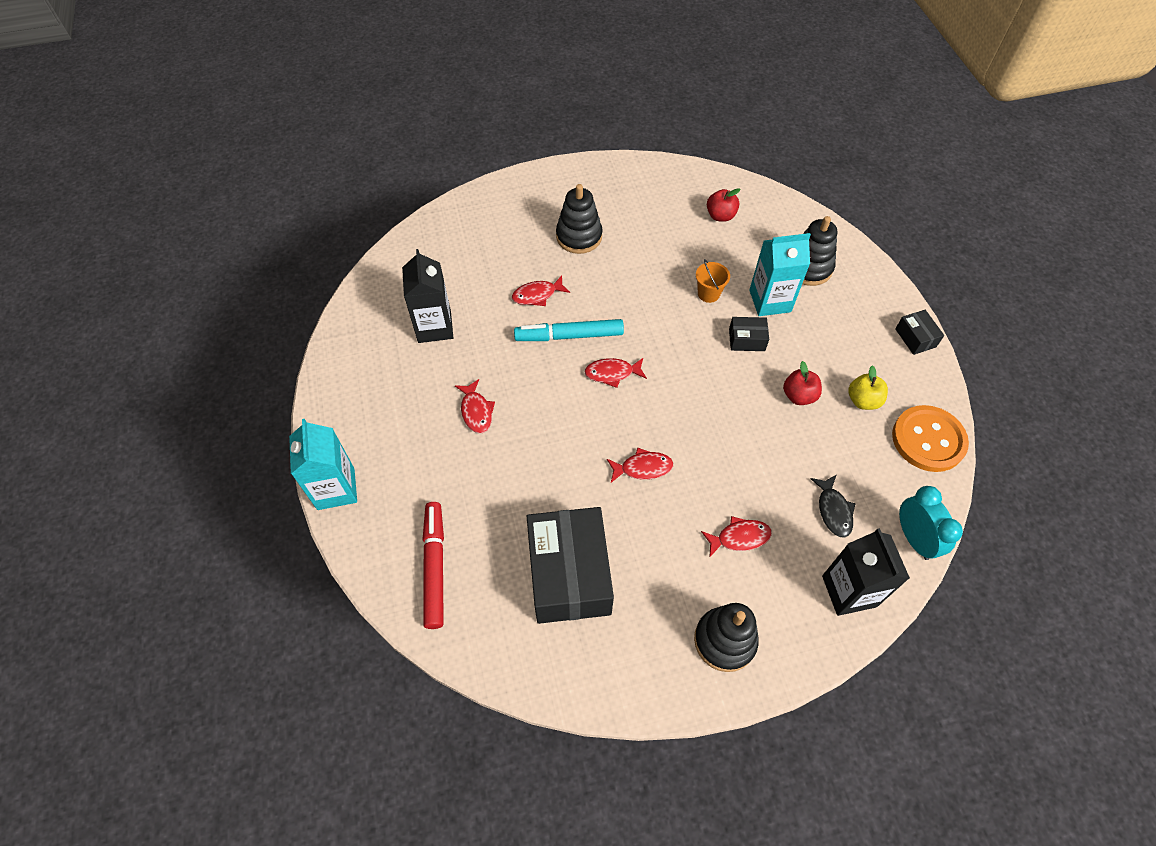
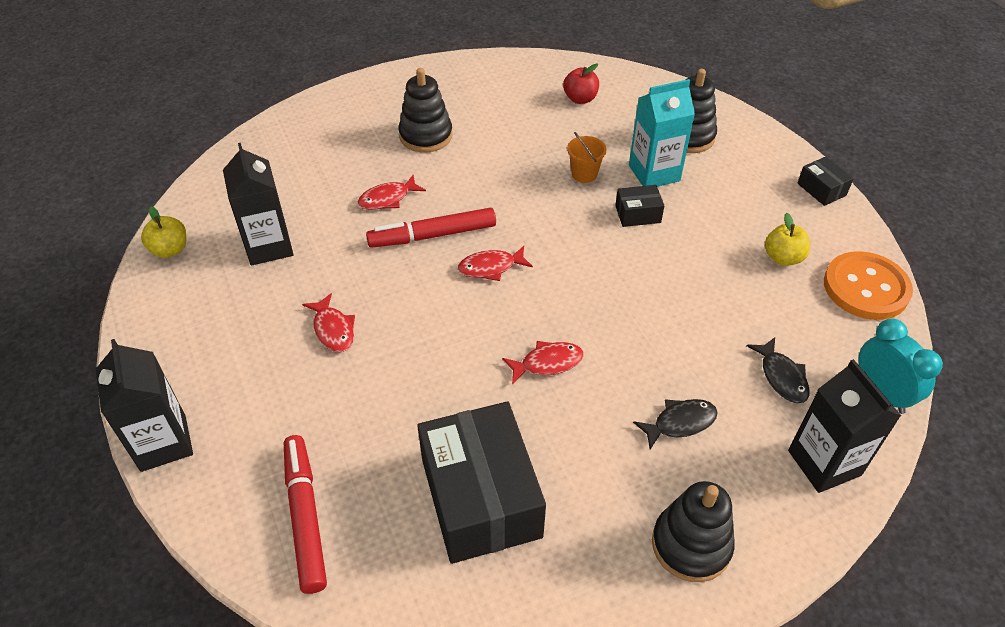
camera: 10 degrees left, 10 degrees down
(336, 489) = (163, 443): turquoise carton -> black carton
(356, 319) = (170, 250): none -> yellow apple
(569, 336) = (432, 235): turquoise marker -> red marker
(739, 537) = (680, 423): red fish -> black fish
(798, 396) = (710, 262): red apple -> none

